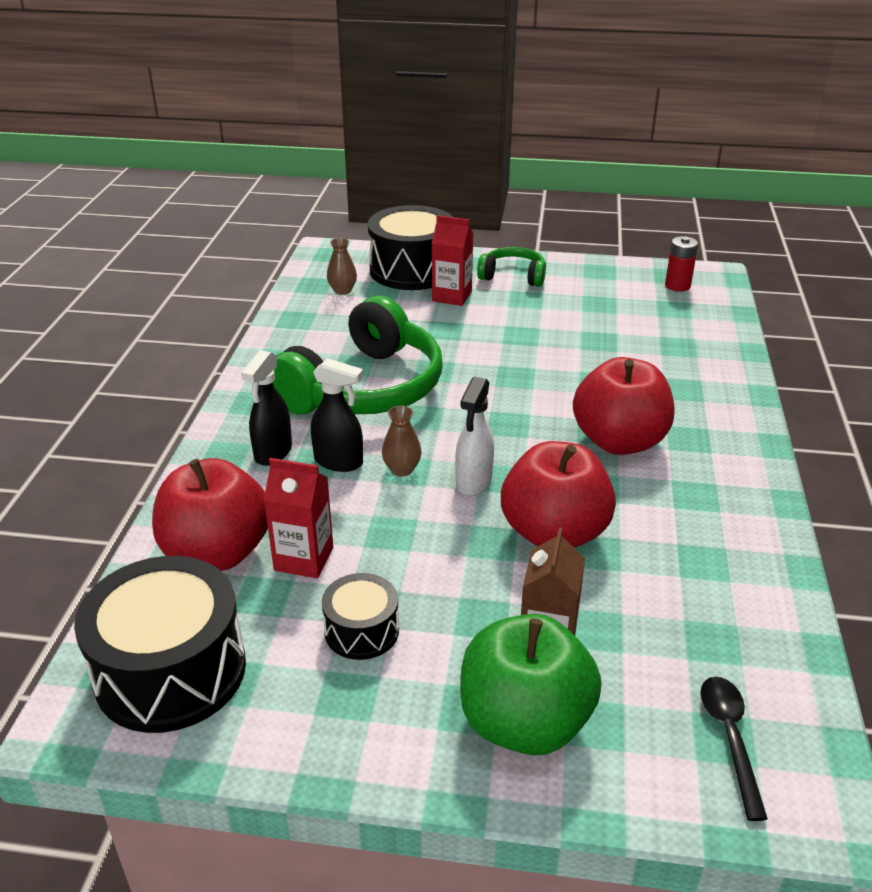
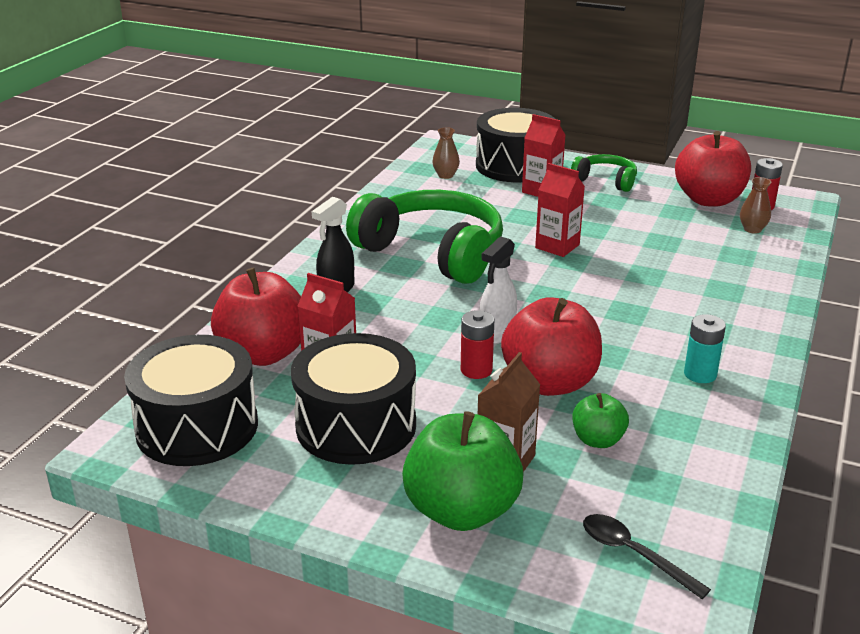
camera: 15 degrees right, 5 degrees down
(339, 462) = (388, 304): black spray bottle -> none
(362, 631) = (356, 425): black drum -> black drum, size x1.91
(364, 388) = (433, 252): green headphones -> green headphones turned 105 degrees counterclockwise
(402, 469) = (438, 317): brown vase -> brown vase (752, 229)
(469, 531) = (476, 370): none -> red battery
(494, 361) = (557, 246): none -> red carton
(619, 441) = (643, 322): red apple -> red apple (708, 200)
(633, 597) = (598, 440): none -> green apple
(702, 495) = (700, 374): none -> turquoise battery
(730, 738) = (634, 554): black spoon -> black spoon turned 60 degrees counterclockwise

